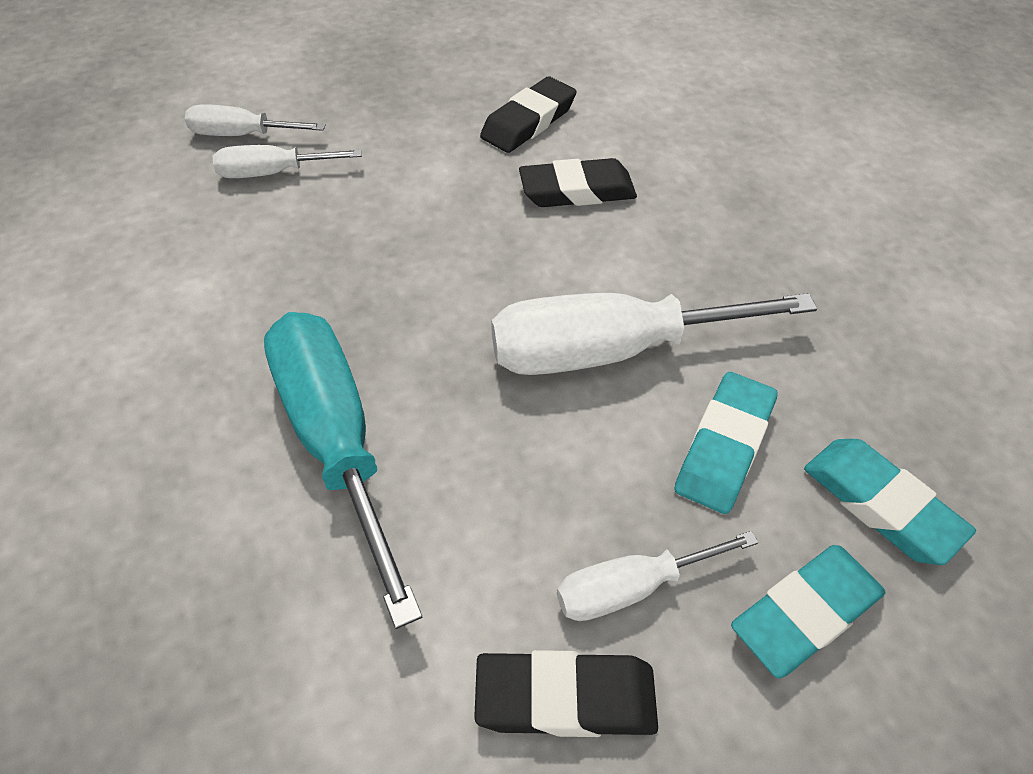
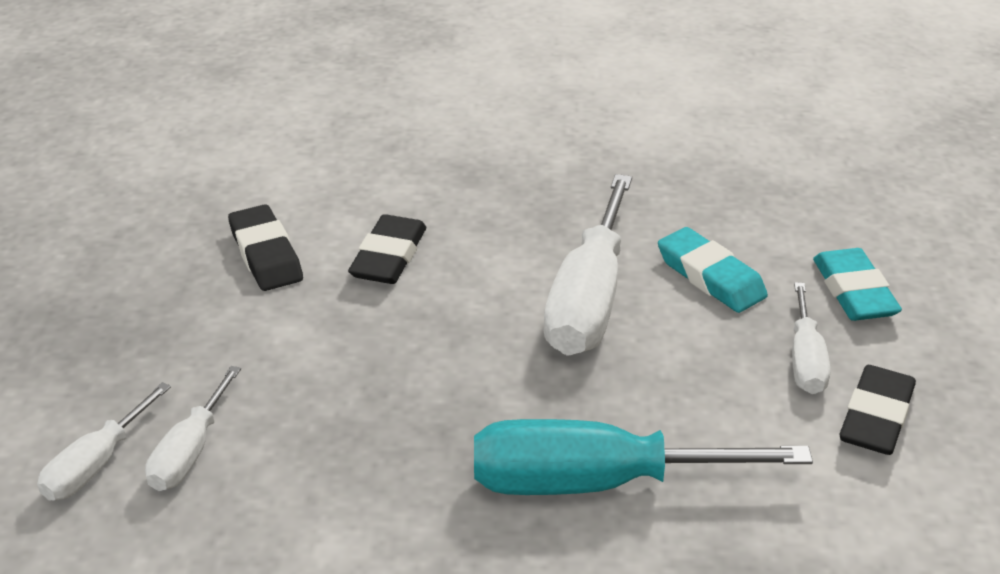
camera: 65 degrees left, 15 degrees down
(880, 505) = (789, 230): turquoise eraser -> none

